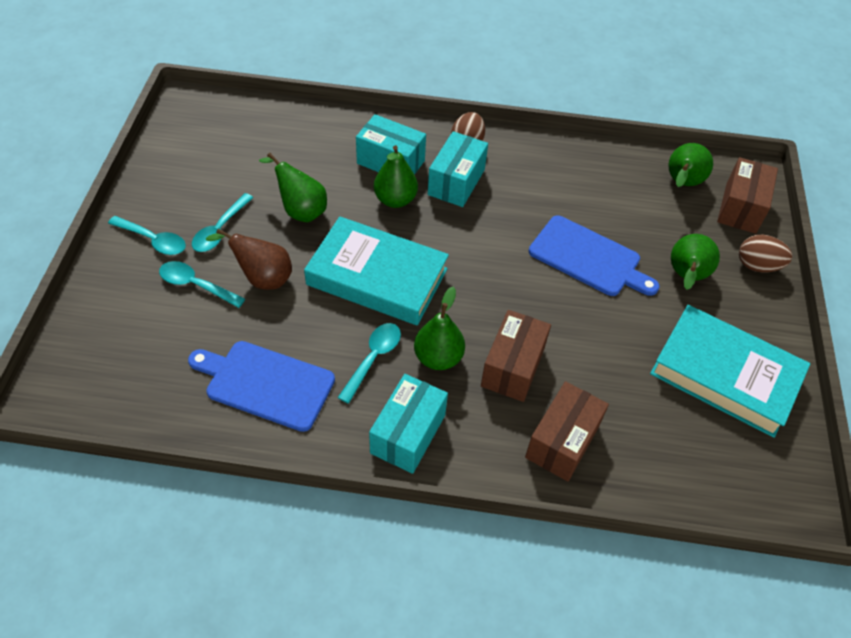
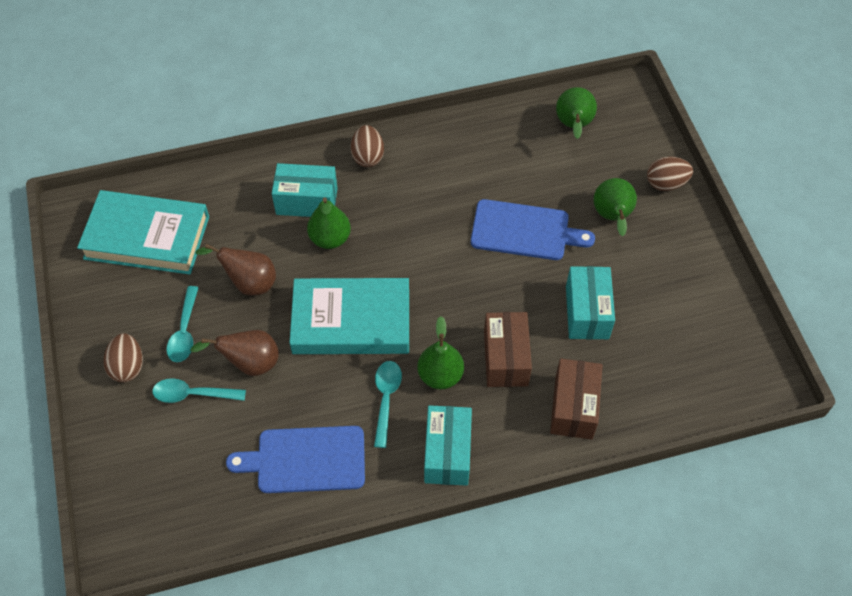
camera: 20 degrees left, 5 degrees up
(153, 240) = (127, 366): turquoise spoon -> brown egg
(301, 210) = (249, 283): green pear -> brown pear
(456, 182) = (376, 199): turquoise box -> turquoise box (587, 312)
(725, 375) = (677, 296): turquoise book -> turquoise book (147, 237)
(740, 208) = (631, 132): brown box -> none

